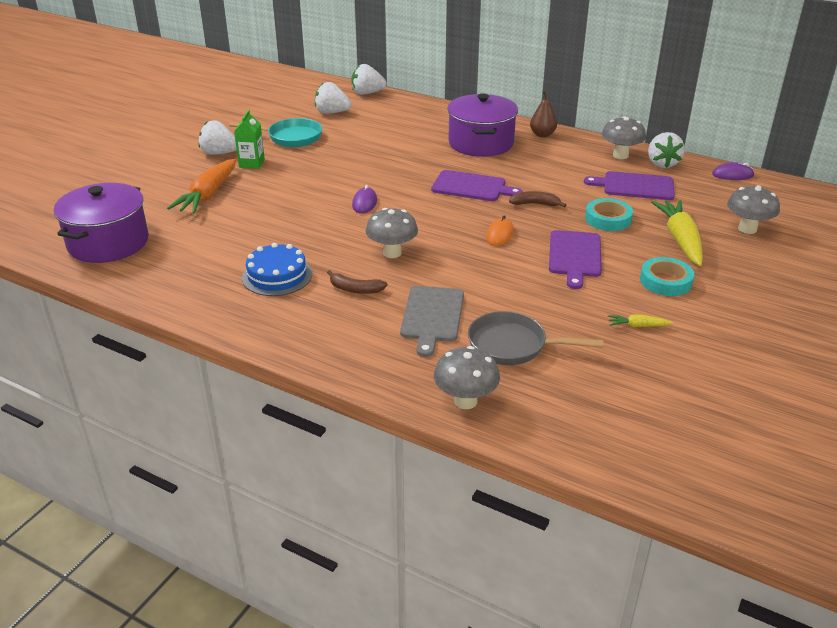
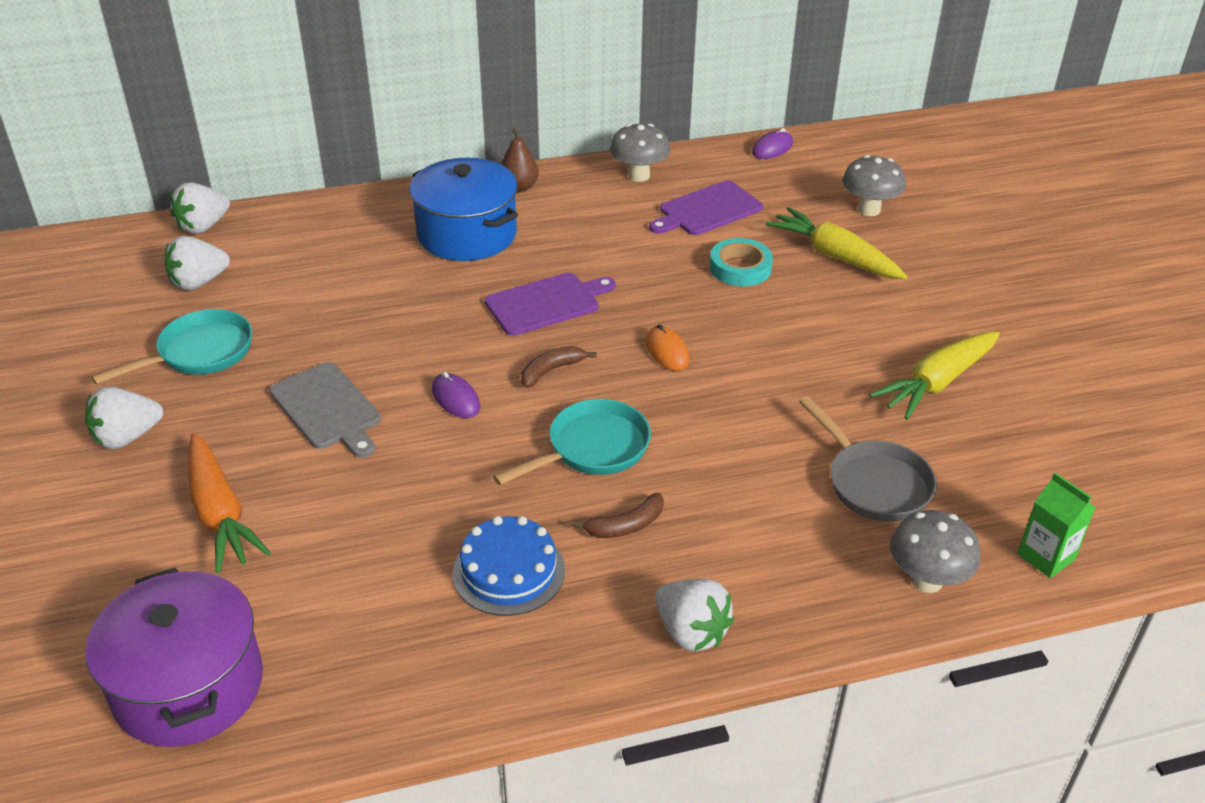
camera: 45 degrees left, 5 degrees up
(251, 163) = (206, 426): green carton -> green carton (1045, 557)
(392, 253) = (592, 449): grey mushroom -> turquoise pan
(432, 316) = (754, 503): grey cutting board -> grey cutting board (327, 408)
(481, 143) = (467, 234): purple pot -> blue pot
(513, 345) = (873, 483): grey pan -> grey pan turned 90 degrees counterclockwise
(535, 204) = (645, 289): brown banana -> brown banana (551, 370)
(575, 256) = (774, 334): purple cutting board -> none
(638, 326) = (937, 383): yellow carrot -> yellow carrot, size x2.20
(662, 163) = (692, 166): white strawberry -> white strawberry (691, 632)
(665, 281) = (888, 314): turquoise tape -> none

